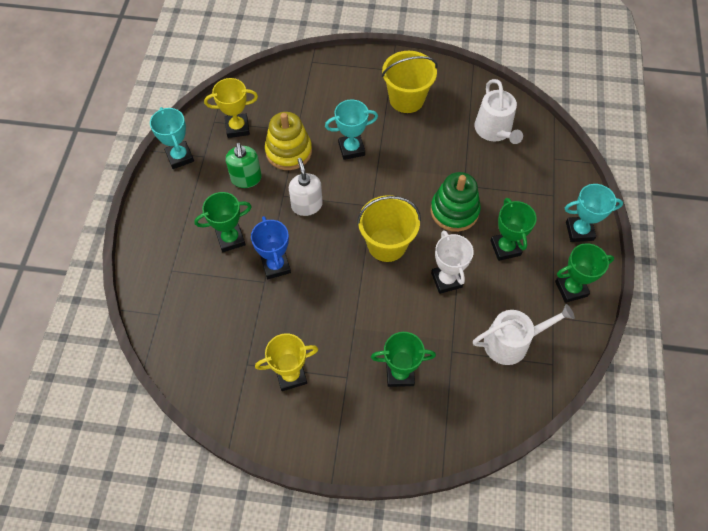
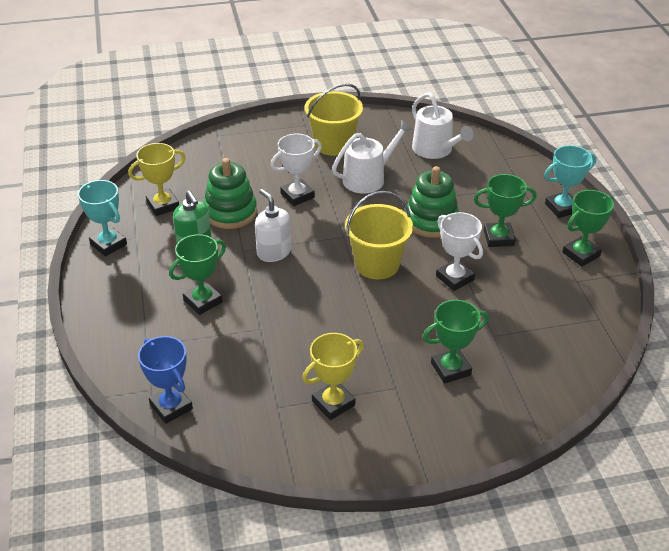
camera: 20 degrees left, 20 degrees down
(276, 266) = (266, 311): blue trophy -> blue trophy (171, 407)
(288, 151) = (230, 212): yellow stacking toy -> green stacking toy
(351, 149) = (297, 195): turquoise trophy -> white trophy
(505, 248) = (498, 238): green trophy -> green trophy turned 60 degrees counterclockwise
(512, 342) = (549, 312): white watering can -> white watering can (368, 178)

